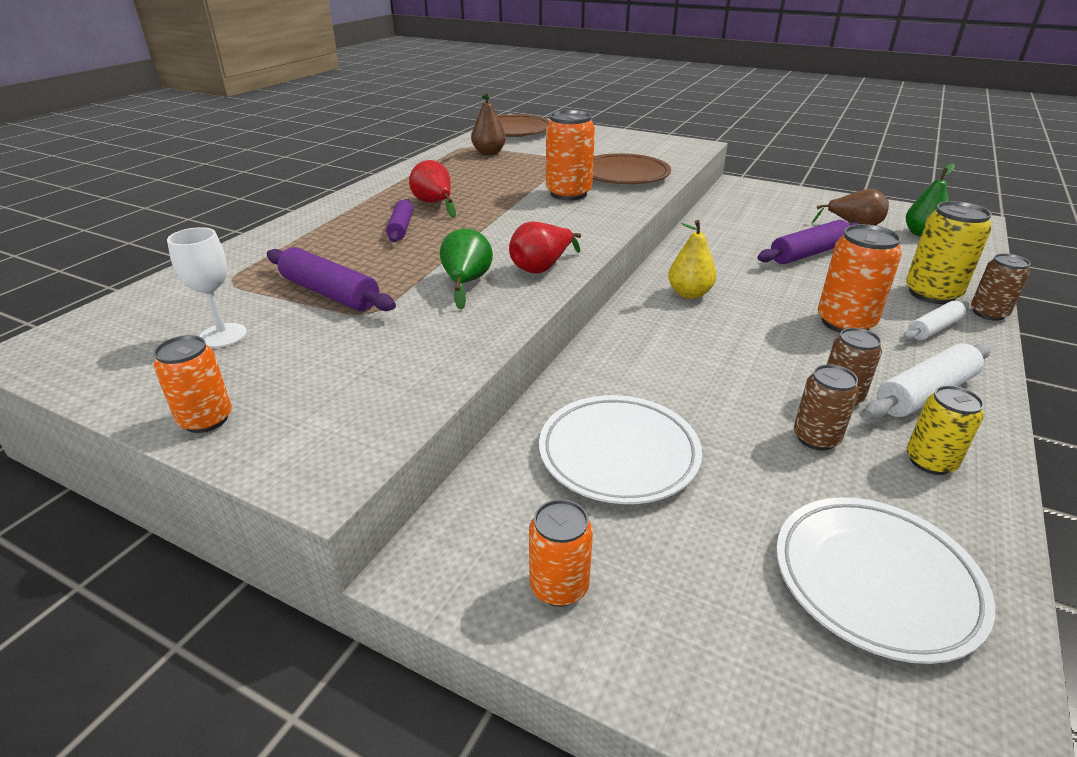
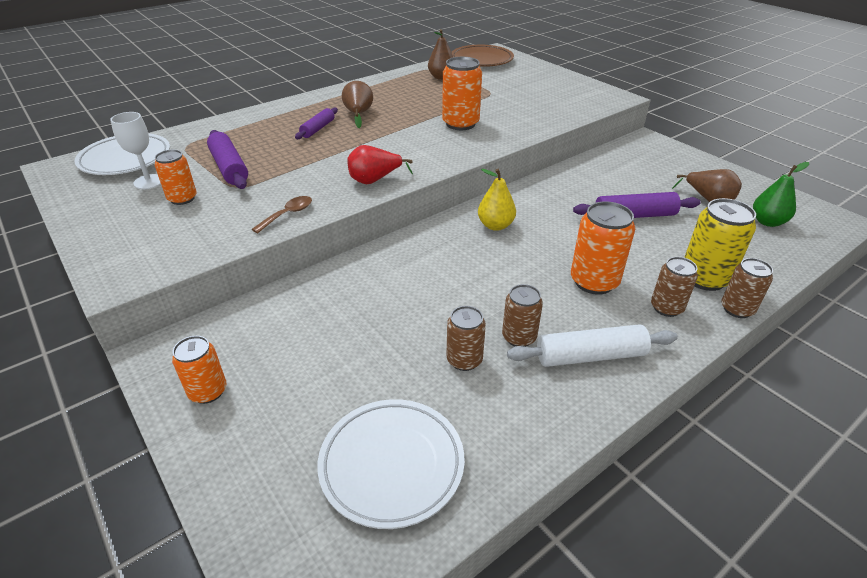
camera: 25 degrees right, 5 degrees up
(206, 419) = (95, 231): orange can -> orange can (182, 198)
(435, 204) = (358, 114): red pear -> brown pear
(466, 283) = (314, 180): green pear -> none
(478, 328) = (288, 214): none -> brown spoon
(618, 454) = (322, 326): white plate -> white plate (126, 159)
(624, 175) = (522, 115): brown plate -> none
(930, 461) = (529, 405): yellow can -> none
(933, 328) = (666, 308): white rolling pin -> brown can

